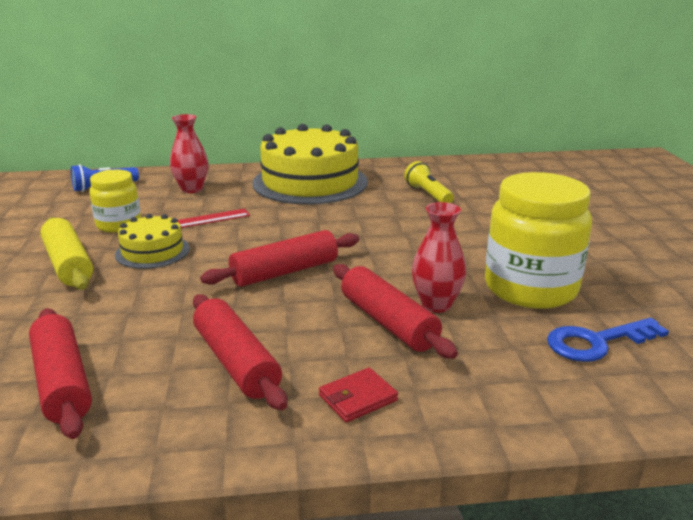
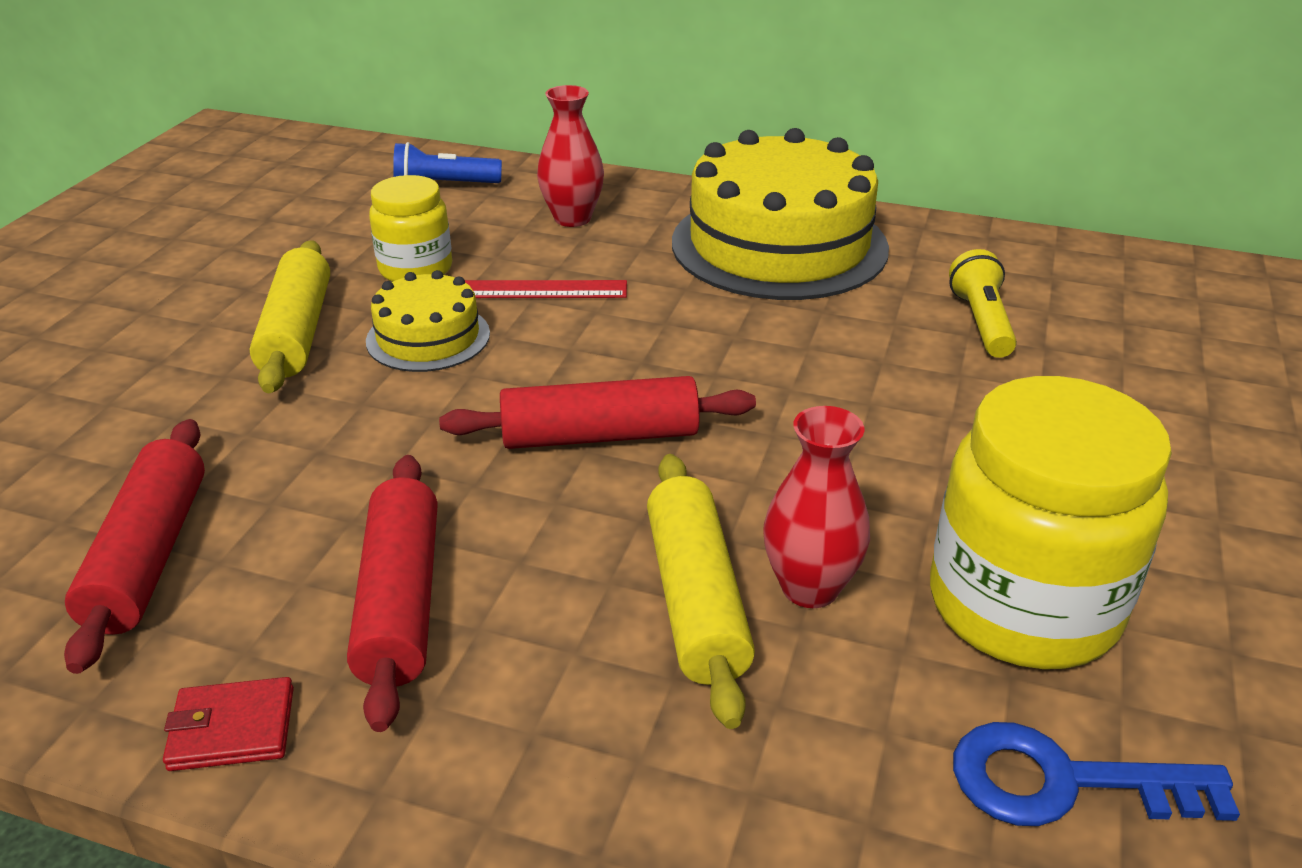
camera: 25 degrees right, 10 degrees up
(358, 398) = (532, 743): red wallet -> red wallet (232, 728)
(388, 322) = (696, 599): red rolling pin -> yellow rolling pin

